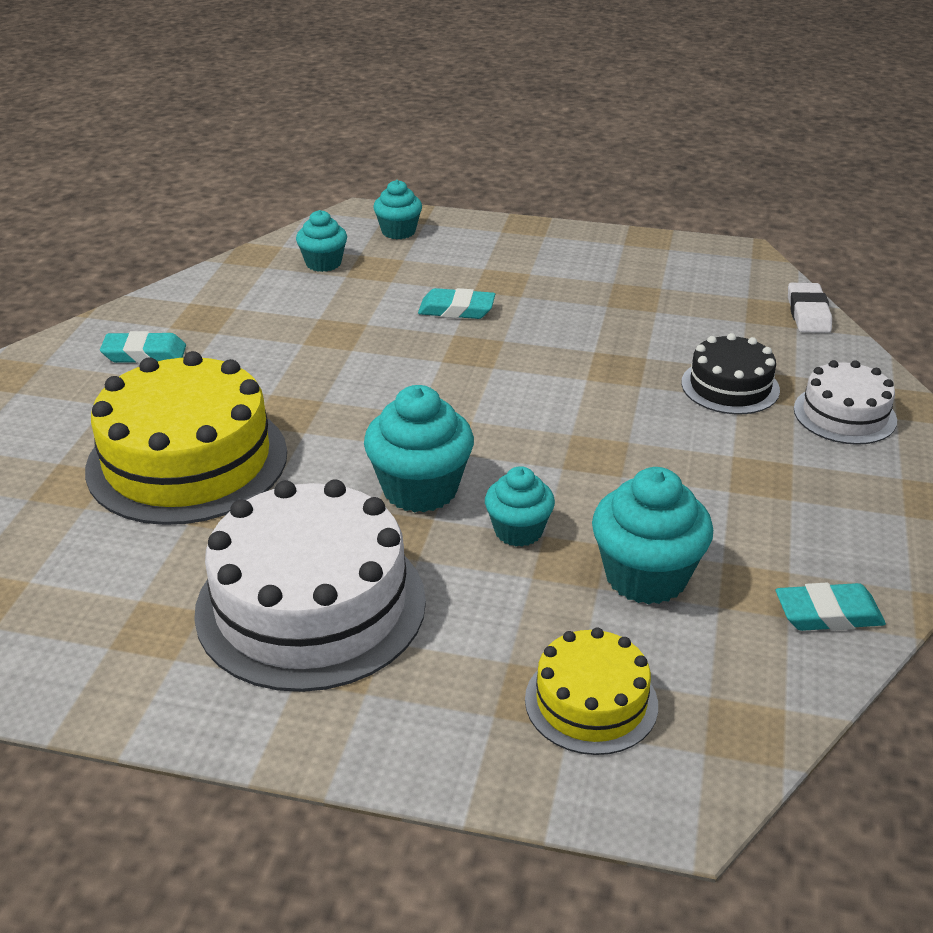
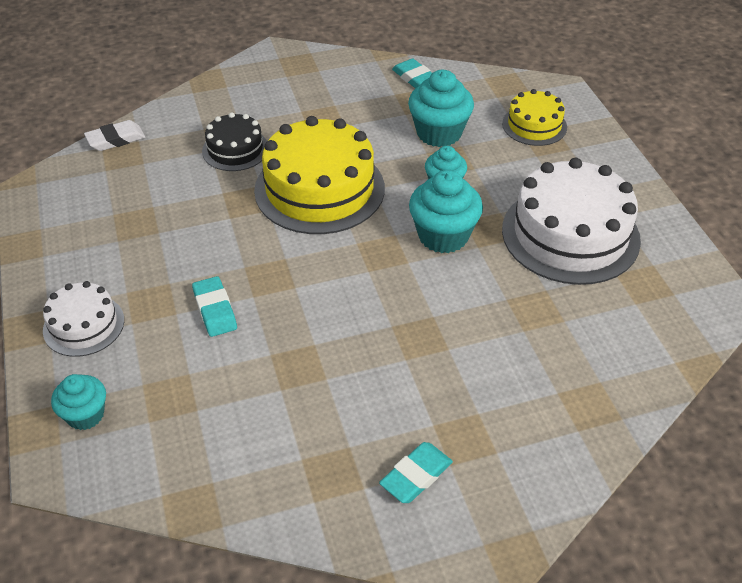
camera: 120 degrees left, 10 degrees up
(144, 354) = (416, 476): turquoise eraser -> turquoise eraser turned 75 degrees clockwise
(187, 460) = (513, 358): yellow cake -> yellow cake (319, 189)
(323, 263) = (182, 439): turquoise cupcake -> none
(844, 414) = (237, 103): white cake -> white cake (83, 325)

